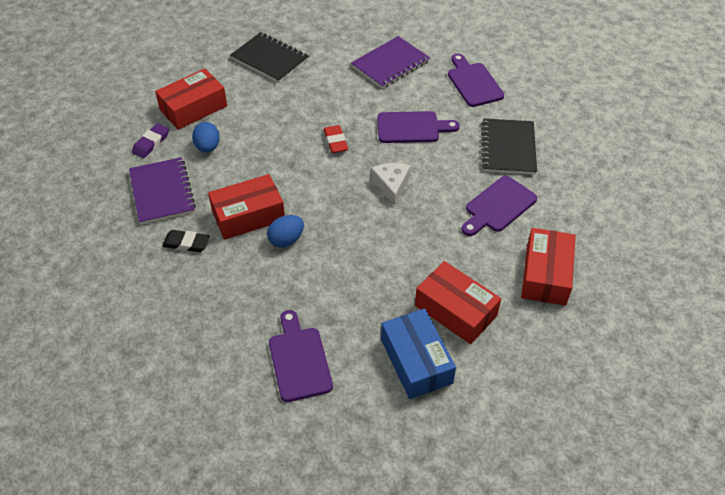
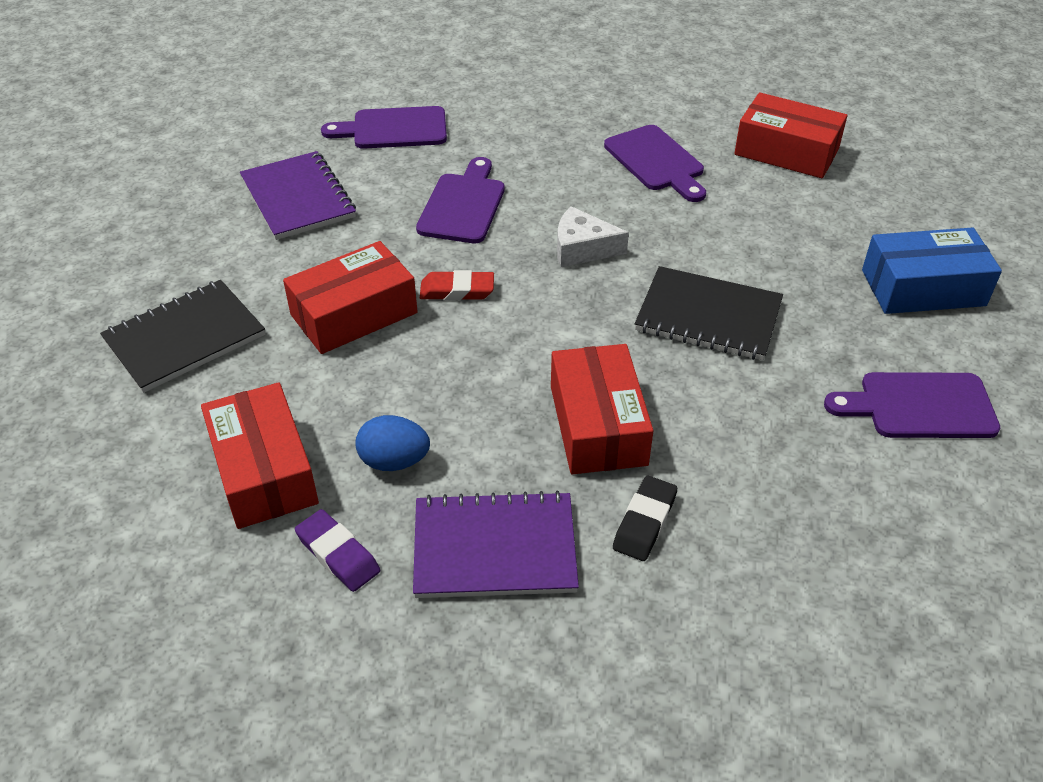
camera: 75 degrees left, 5 degrees down
(286, 240) = (669, 384): blue egg -> none
(455, 310) = (838, 236): red box -> red box (354, 314)
(508, 148) = (547, 130): black notebook -> black notebook (708, 316)

